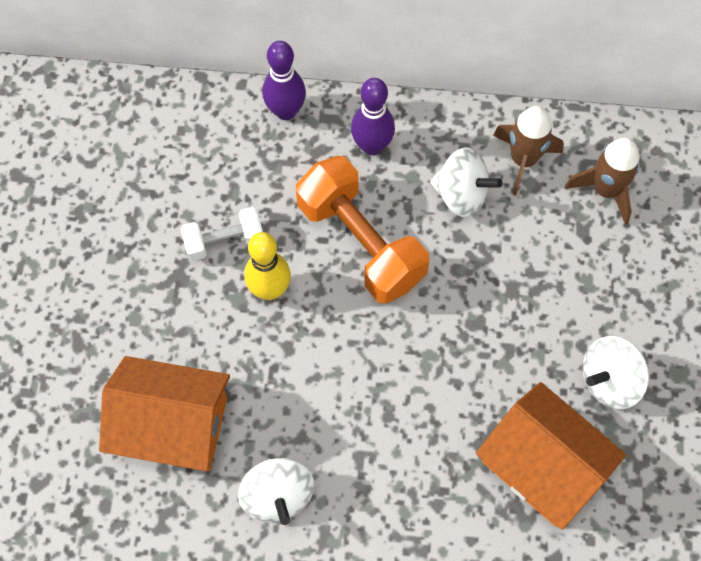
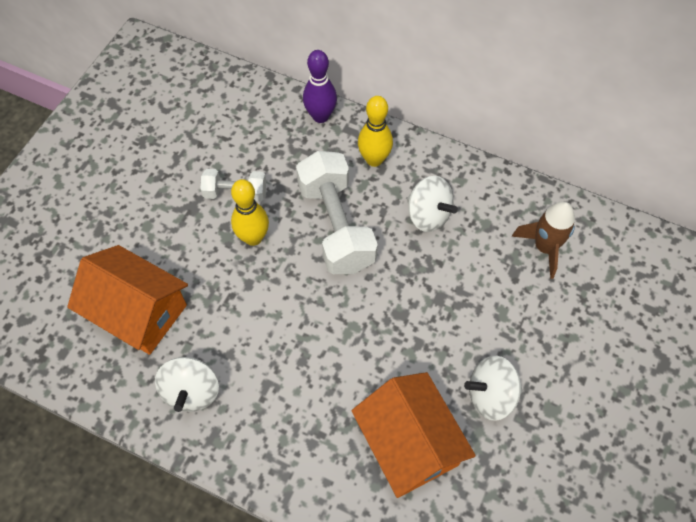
camera: 20 degrees right, 5 degrees down
(361, 243) = (336, 226): orange dumbbell -> white dumbbell
(372, 146) = (374, 159): purple bowling pin -> yellow bowling pin
(523, 160) = (487, 205): brown rocket -> none

